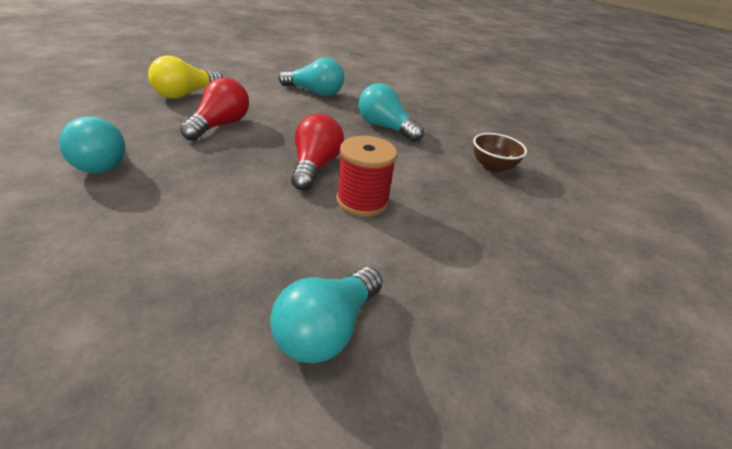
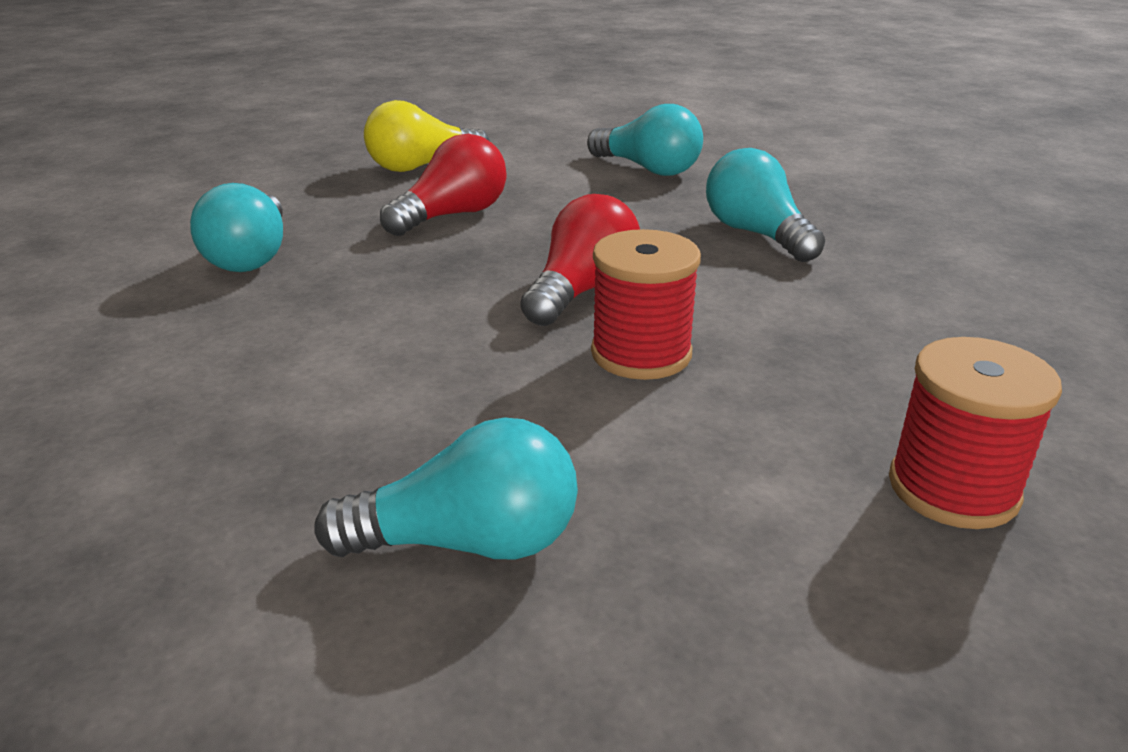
camera: 25 degrees right, 5 degrees down
(326, 330) = (468, 542): turquoise light bulb -> turquoise light bulb turned 150 degrees counterclockwise
(492, 167) = (959, 320): brown bowl -> none
(530, 254) = (953, 488): none -> red spool

